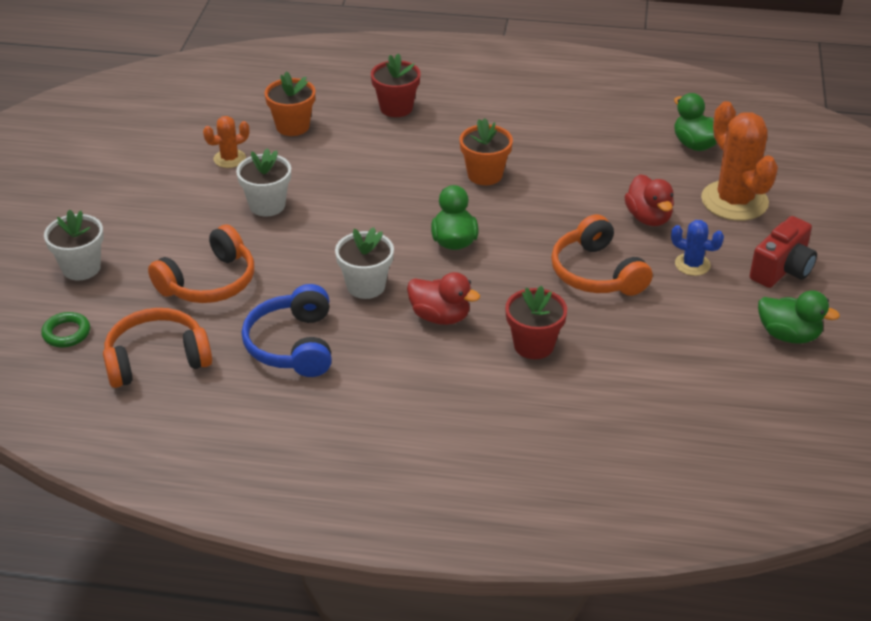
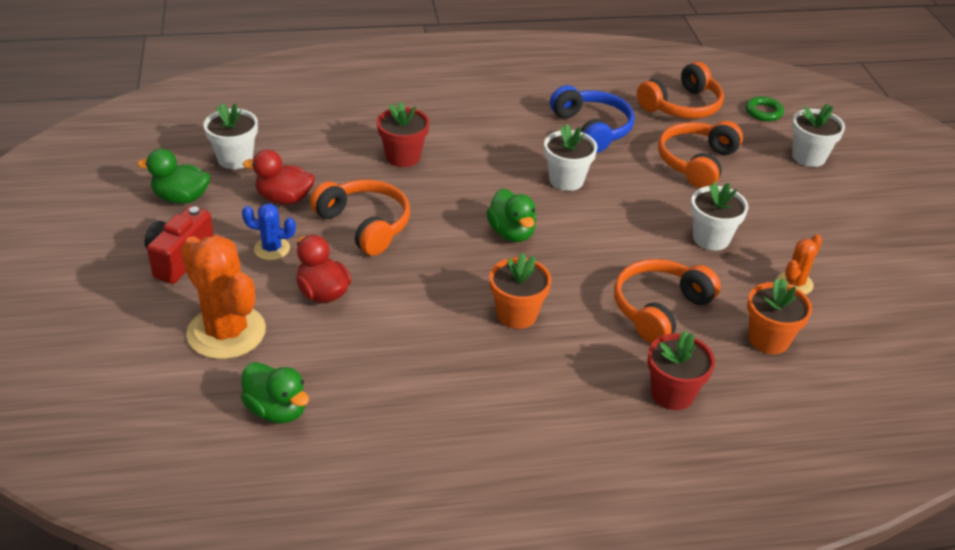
camera: 160 degrees right, 0 degrees up
(362, 159) = (659, 309): none -> orange headphones
(440, 317) = (489, 166): red duck -> red duck (284, 198)
(730, 376) = (235, 159): none -> white flower pot

